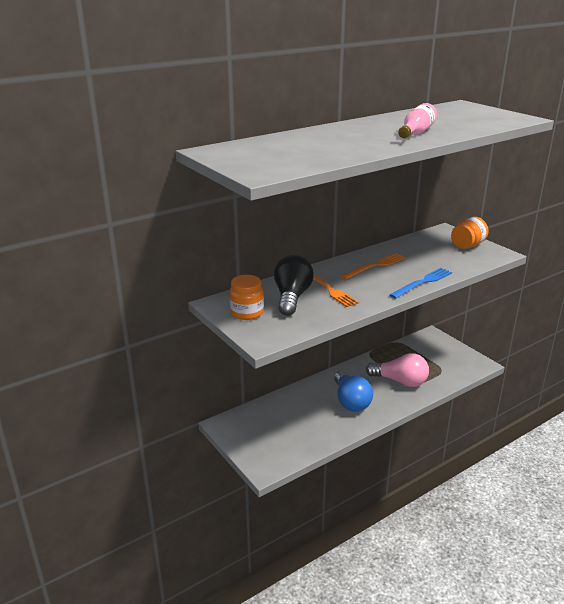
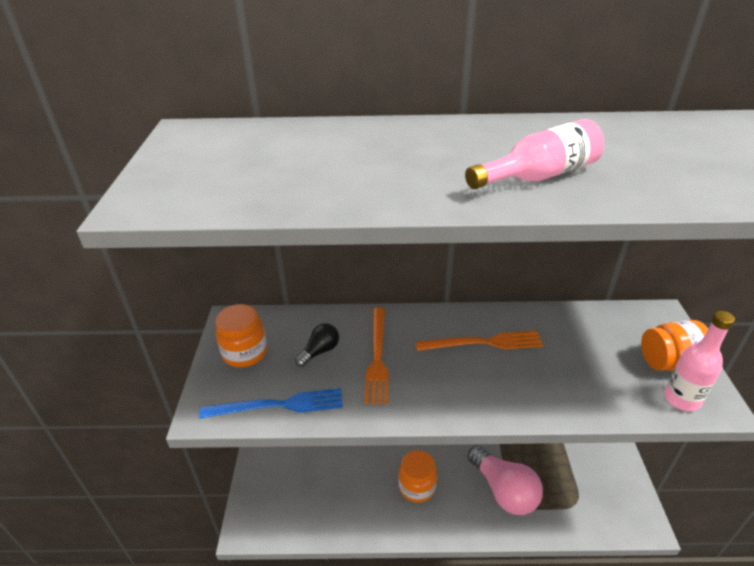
camera: 35 degrees right, 10 degrees up
(292, 297) = (320, 351): black light bulb -> black light bulb, size x0.50
(350, 401) = (417, 487): blue light bulb -> orange jar
(422, 282) = (518, 408): blue fork -> blue fork (278, 405)
(486, 256) = (681, 399): none -> pink bottle

